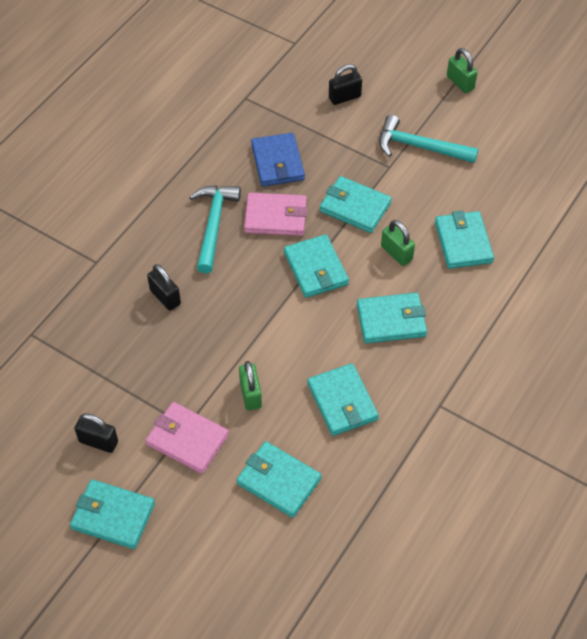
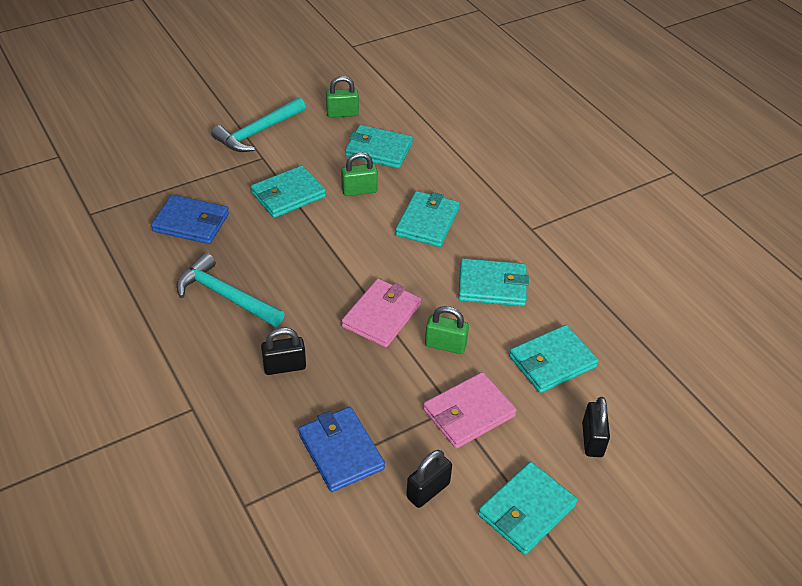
camera: 65 degrees left, 10 degrees down
(105, 370) = (341, 451): none -> blue wallet
(275, 217) = (254, 249): pink wallet -> pink wallet (381, 316)
(316, 268) = (336, 246): turquoise wallet -> none
(344, 97) = (158, 152): black padlock -> black padlock (592, 440)
(460, 82) = (211, 84): green padlock -> green padlock (342, 113)

